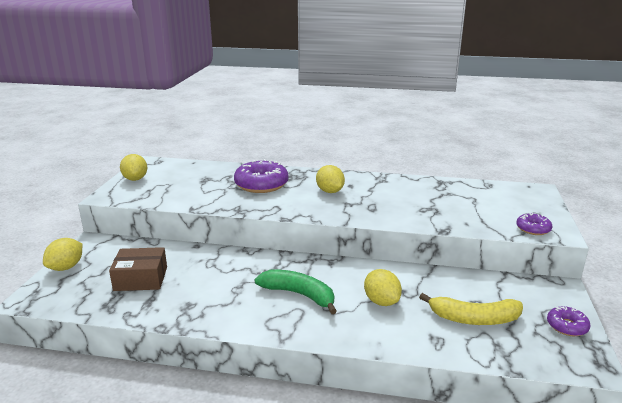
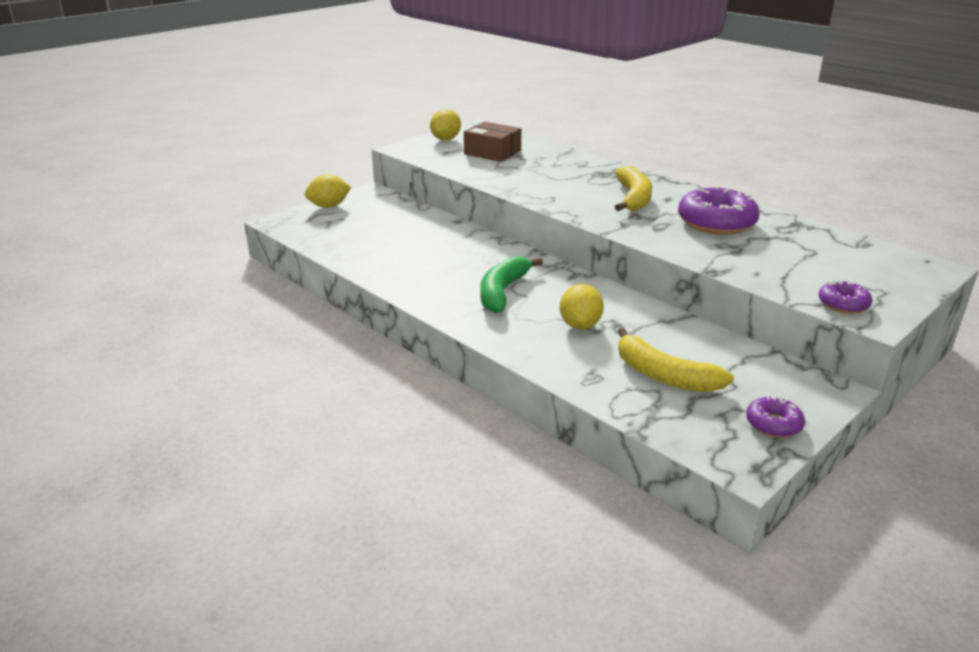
camera: 35 degrees right, 5 degrees up
(141, 279) = (377, 233): brown box -> brown box (492, 152)
(261, 184) = (565, 173): purple donut -> purple donut (716, 222)
(299, 295) = (503, 292): green banana -> green banana turned 135 degrees counterclockwise
(330, 191) = (633, 198): yellow lemon -> yellow banana

